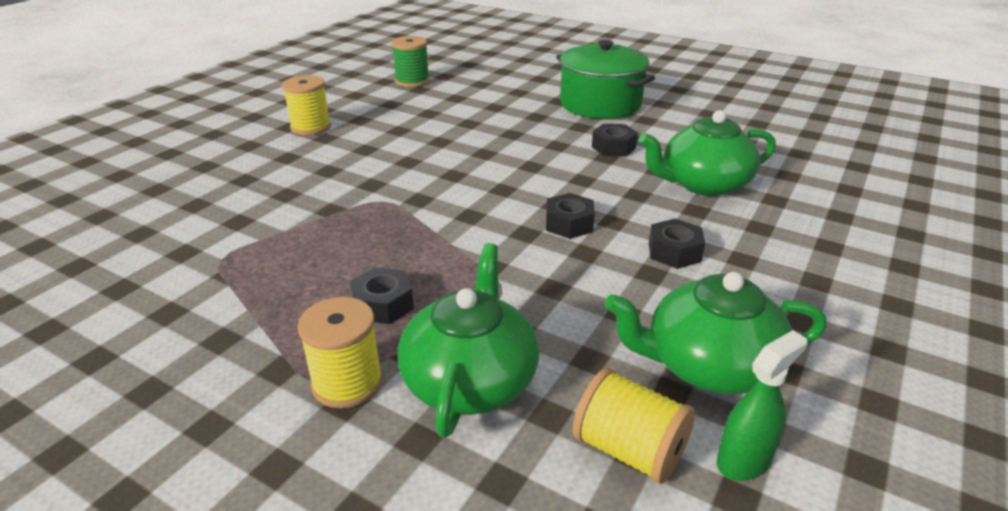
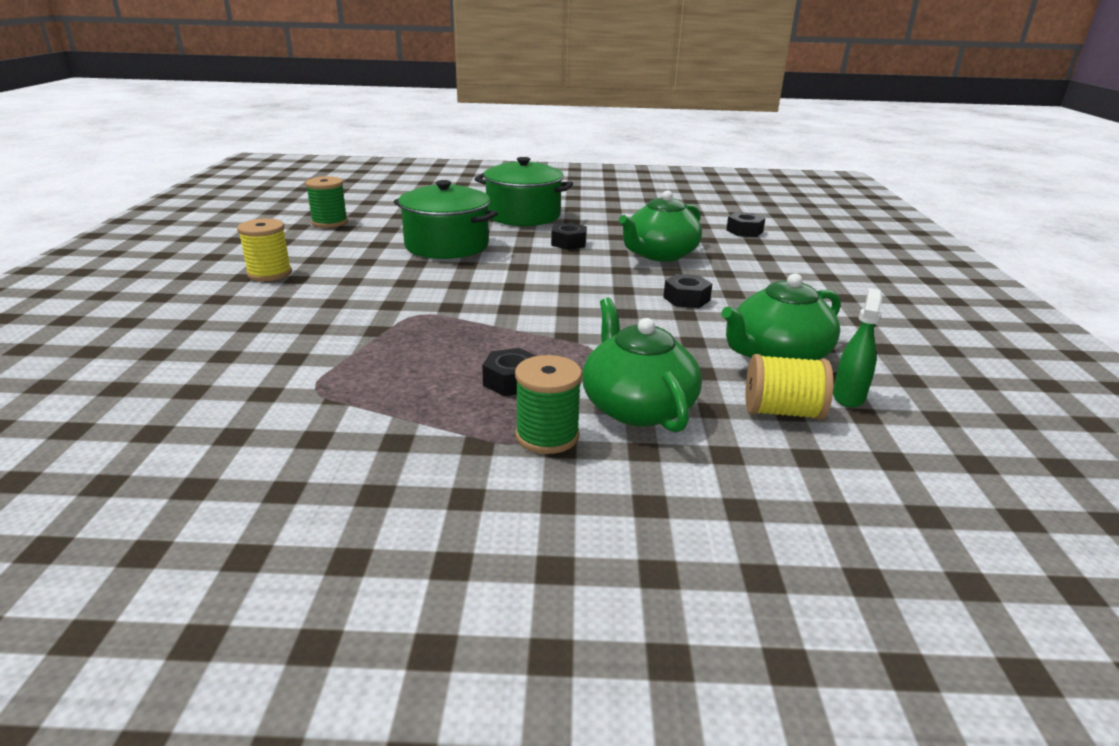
camera: 30 degrees left, 5 degrees down
(347, 383) = (547, 436): yellow spool -> green spool
(488, 126) = (447, 245): none -> green pot
(569, 224) = (593, 298): black nut -> black nut (744, 231)

